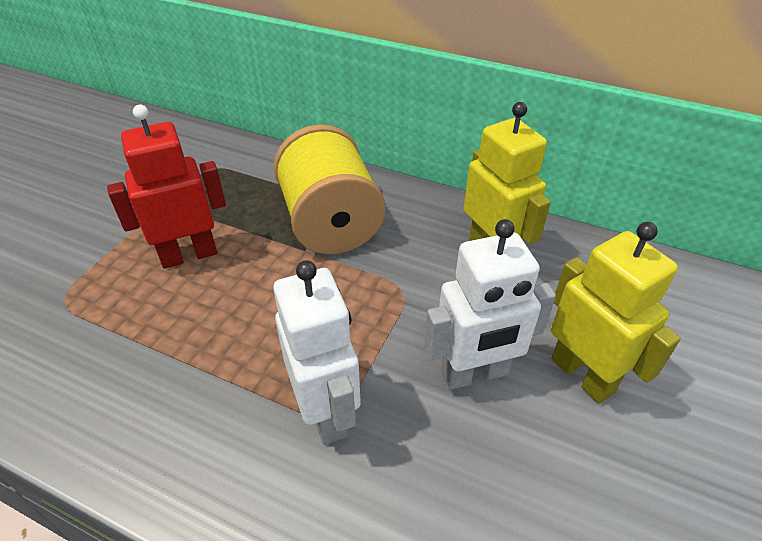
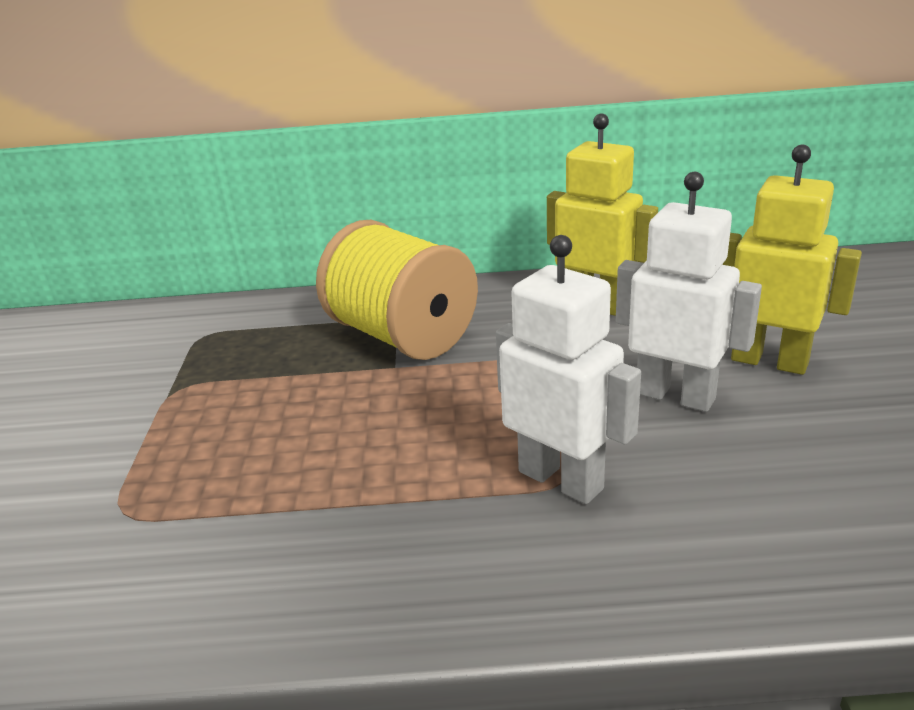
camera: 25 degrees left, 15 degrees down
(189, 255) = (256, 416): red robot -> none
(475, 374) = (675, 396): white robot -> white robot turned 105 degrees counterclockwise

